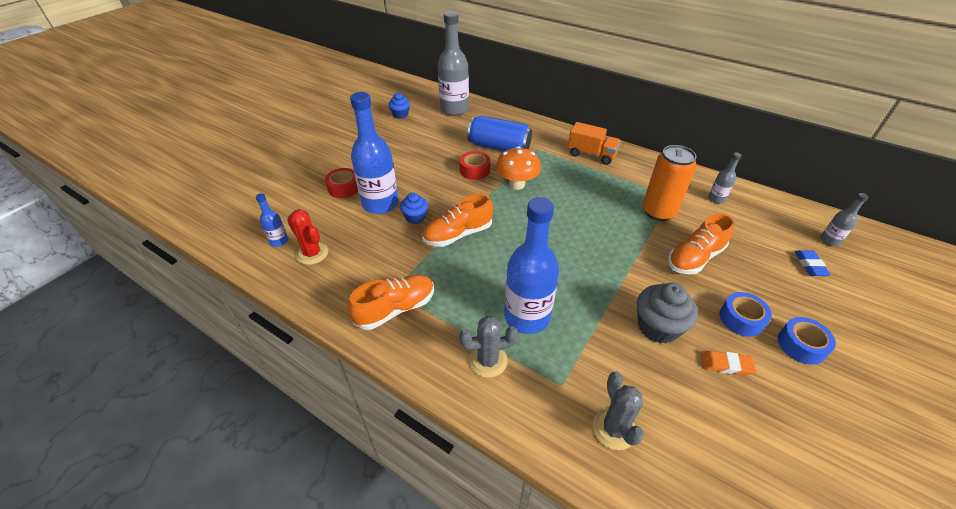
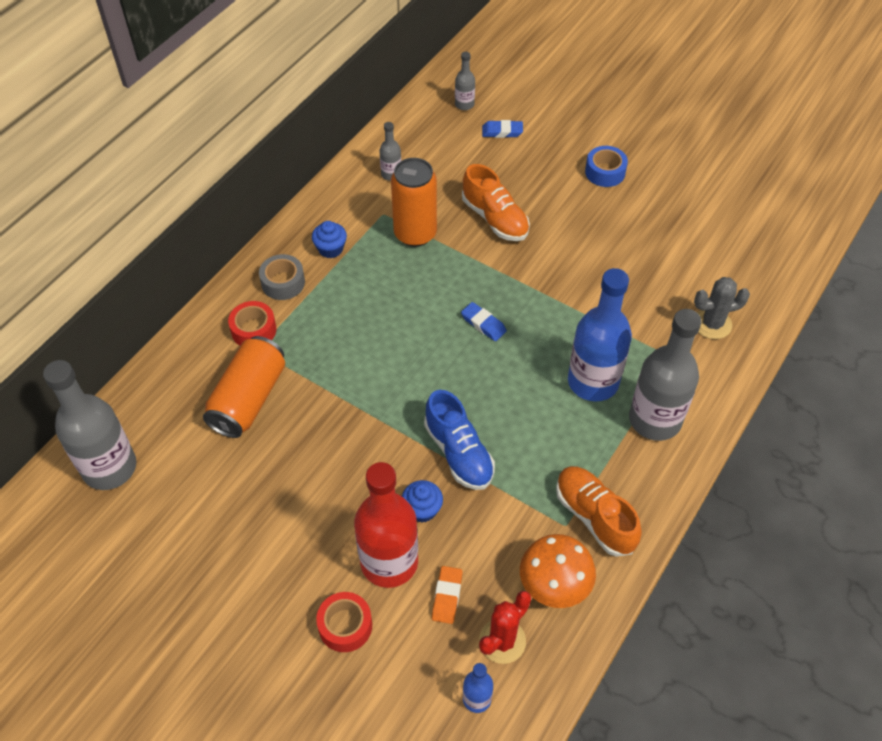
camera: 90 degrees left, 10 degrees up
(380, 204) = (389, 562): blue bottle -> red bottle
(400, 115) = (112, 562): blue cupcake -> blue cupcake (330, 249)
(458, 234) = (459, 453): orange shoe -> blue shoe
(475, 170) = (310, 433): red tape -> red tape (254, 330)
(488, 360) = (655, 420): grey cactus -> grey bottle
(499, 147) = (248, 399): blue can -> orange can
(516, 184) = (350, 379): orange mushroom -> orange mushroom (554, 585)
(576, 249) = (483, 324): none -> blue eraser
(591, 155) = (283, 283): orange truck -> grey tape
(658, 327) = (595, 270): grey cupcake -> none
(726, 365) = (633, 230): orange eraser -> orange eraser (447, 596)
(741, 319) = (578, 204): blue tape -> none

